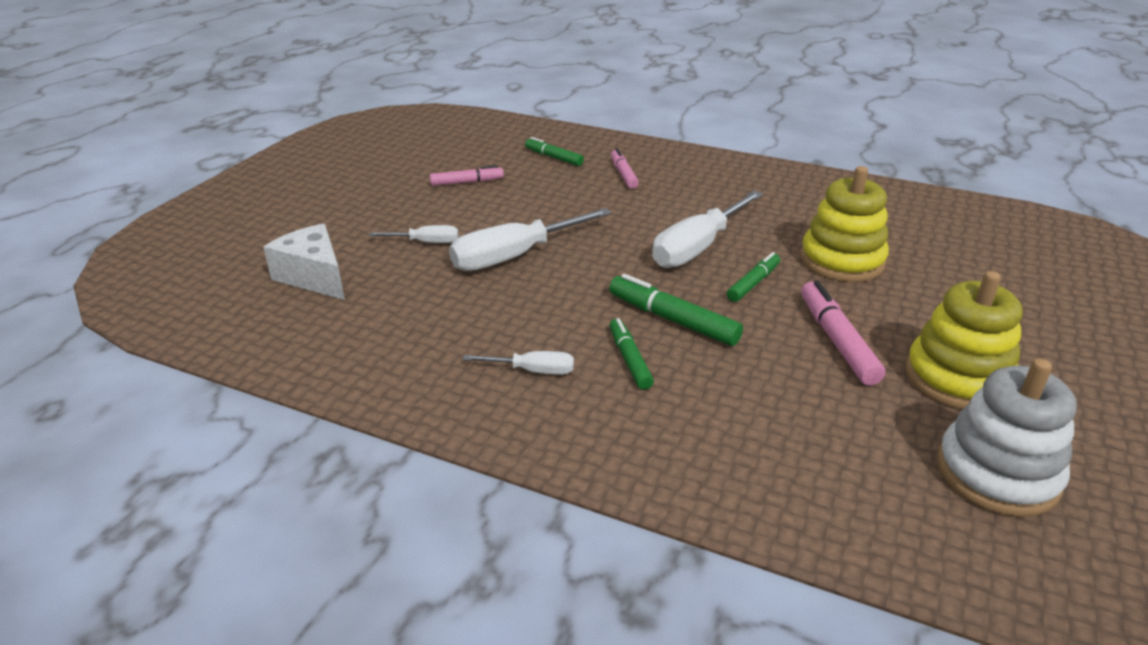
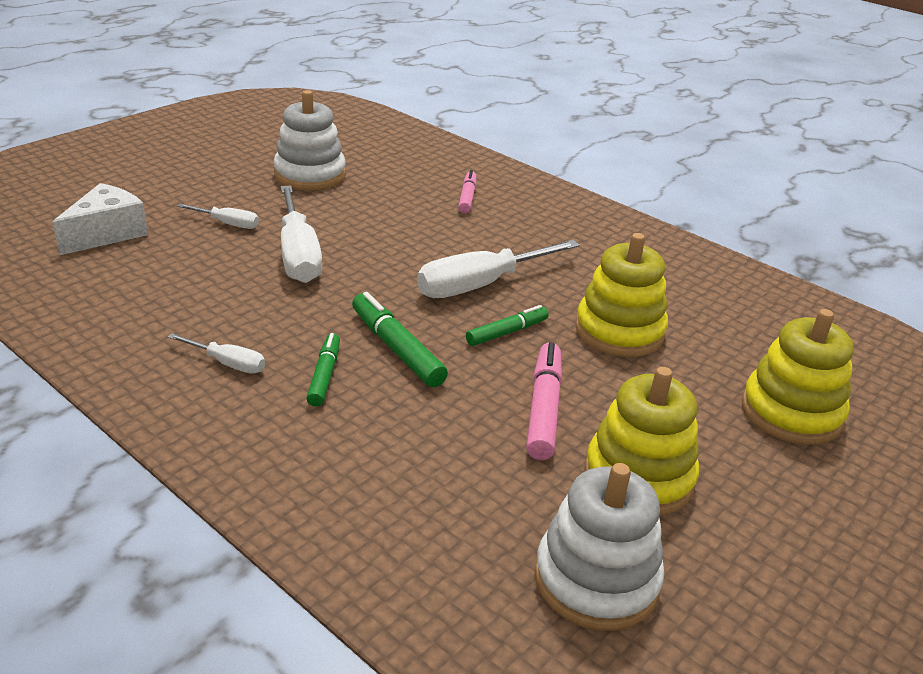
camera: 15 degrees right, 0 degrees up
(314, 276) = (107, 233): white cheese -> white cheese turned 60 degrees clockwise
(466, 182) = (310, 175): pink marker -> white stacking toy
(515, 256) = (298, 254): white screwdriver -> white screwdriver turned 90 degrees counterclockwise
(554, 157) = (412, 167): green marker -> none
(1024, 295) = (791, 412): none -> yellow stacking toy

